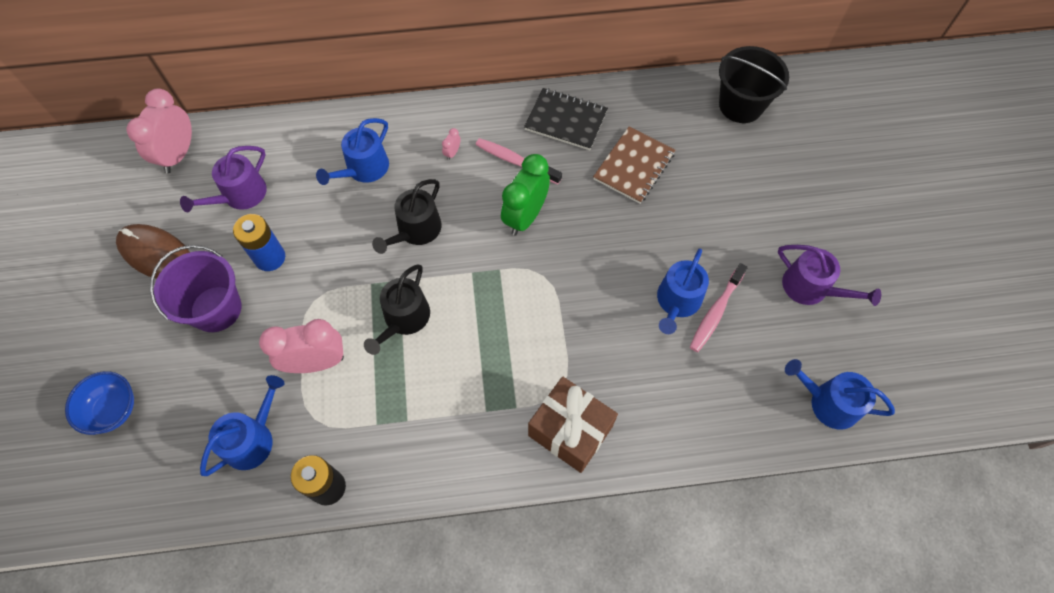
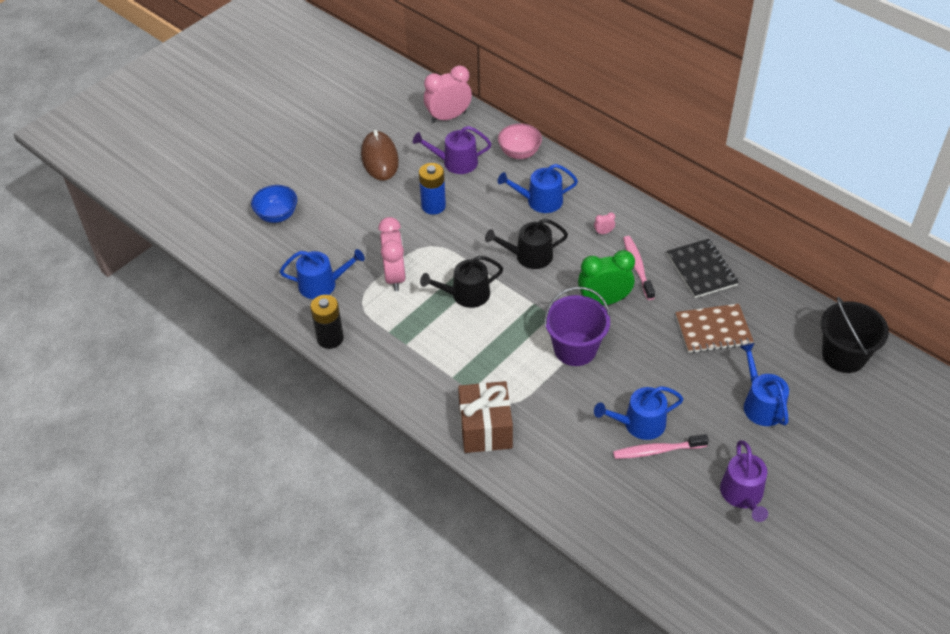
camera: 50 degrees right, 15 degrees down
(216, 309) = (377, 209): purple bucket -> purple bucket (575, 349)
(291, 137) = (519, 153): none -> pink bowl
(316, 362) = (395, 276): pink clock -> pink clock turned 45 degrees clockwise
(828, 402) = (664, 561): blue watering can -> blue watering can (761, 404)

